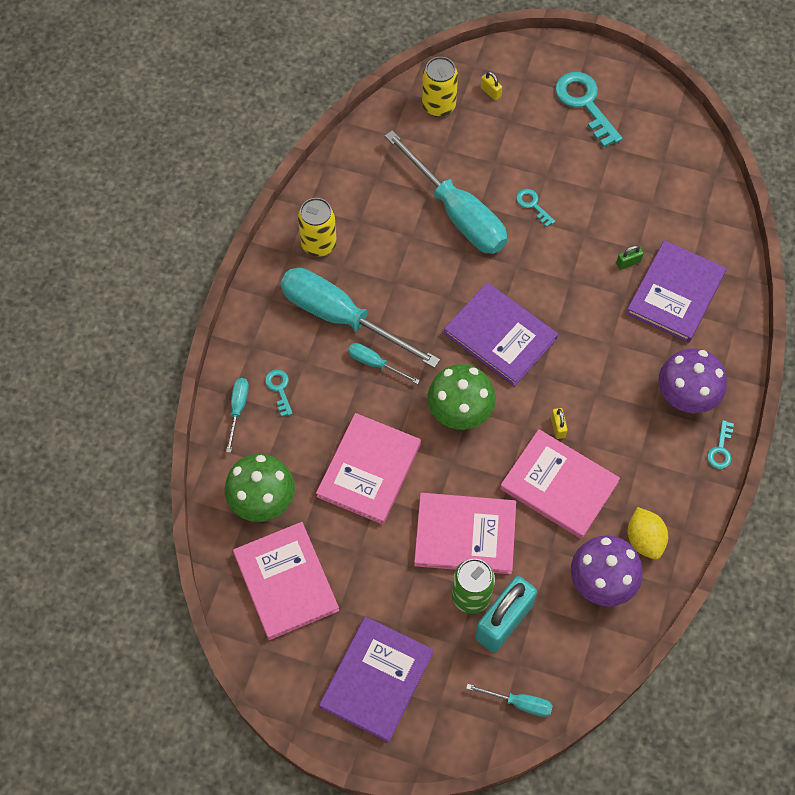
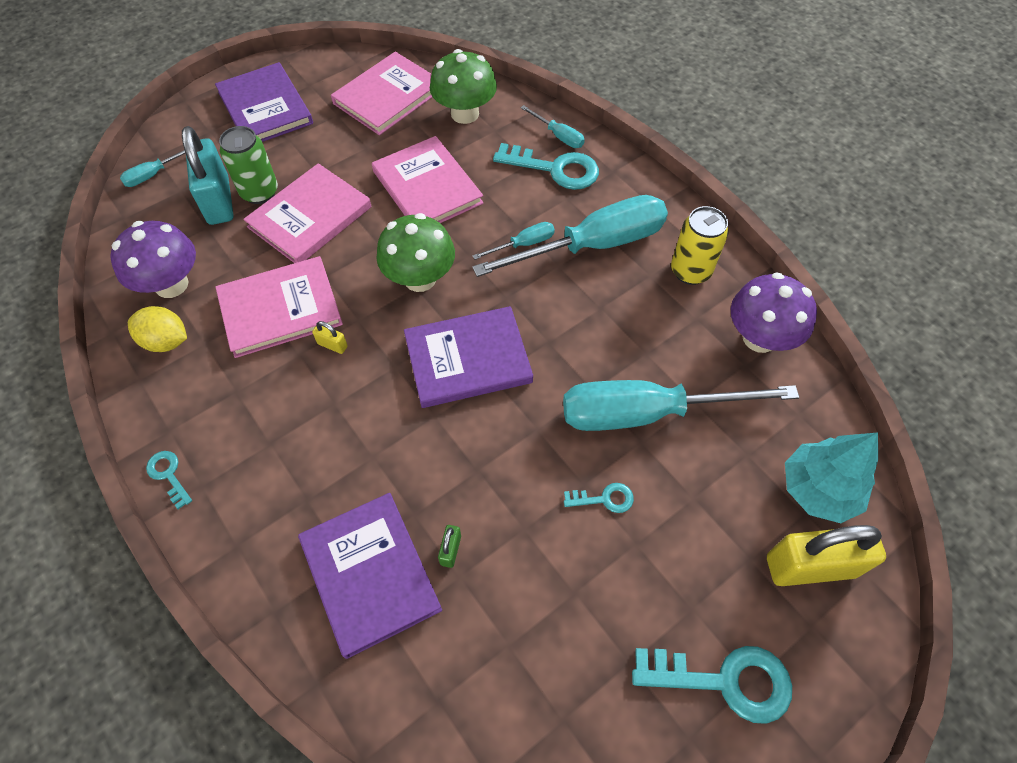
camera: 125 degrees right, 5 degrees down
(279, 389) = (555, 169): turquoise key -> turquoise key, size x1.99
(286, 582) = (388, 96): pink book -> pink book turned 60 degrees counterclockwise
(438, 106) = (818, 489): yellow can -> turquoise tree
(490, 92) = (810, 566): yellow padlock -> yellow padlock, size x2.46
(686, 396) = (250, 486): purple mushroom -> purple mushroom (759, 338)

